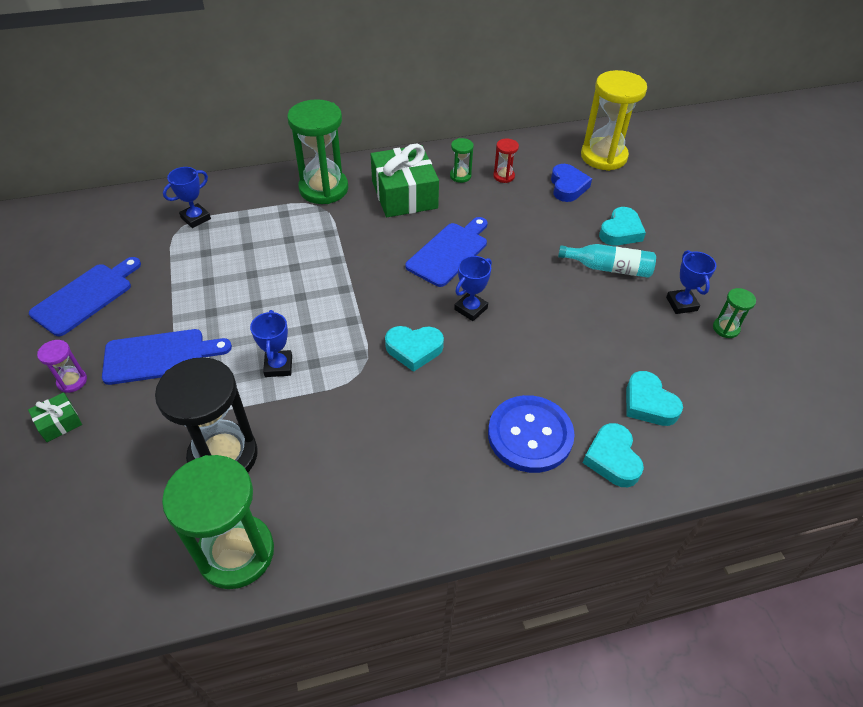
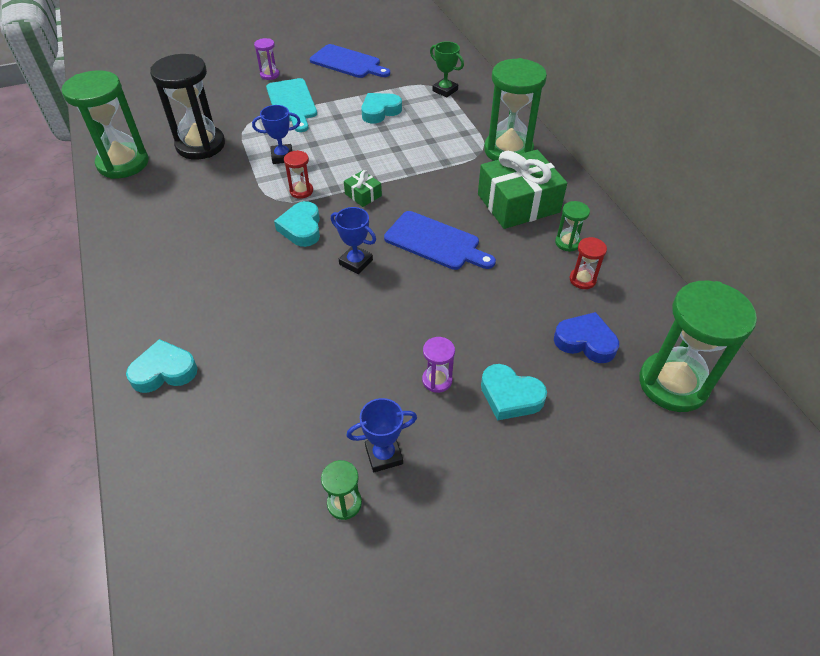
camera: 85 degrees right, 0 degrees up
(59, 422) = (236, 78): green gift -> green gift (363, 195)
(160, 356) = (292, 103): blue cutting board -> turquoise cutting board
(196, 218) = (445, 90): blue trophy -> green trophy
(350, 349) = (301, 191): none -> red hourglass
(530, 435) = (199, 309): blue button -> none
(567, 187) = (585, 341): blue heart -> blue heart turned 150 degrees counterclockwise
(603, 156) = (673, 384): yellow hourglass -> green hourglass
(609, 268) = (437, 380): turquoise bottle -> purple hourglass
(648, 403) = (228, 406): turquoise heart -> turquoise heart (380, 111)

